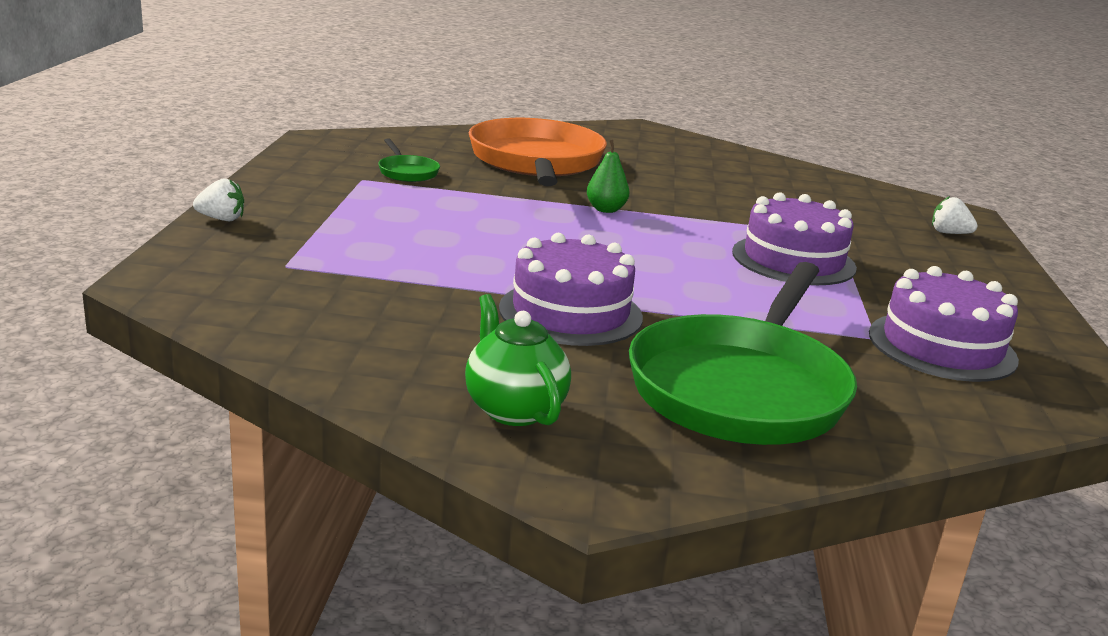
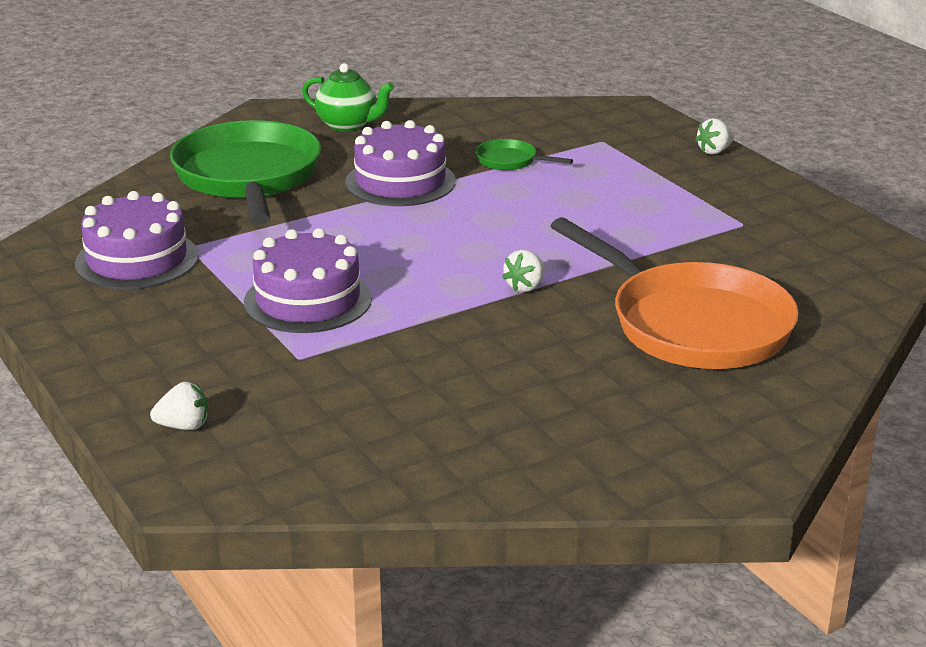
camera: 145 degrees right, 5 degrees up
(407, 172) = (740, 250): green pan -> green pan (510, 161)
(606, 209) = (525, 286): green pear -> white strawberry

